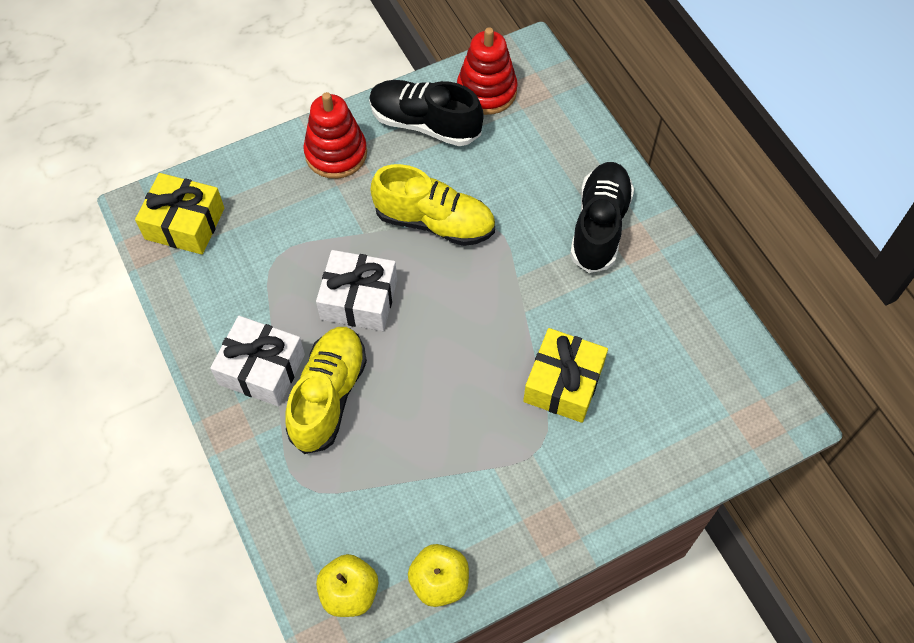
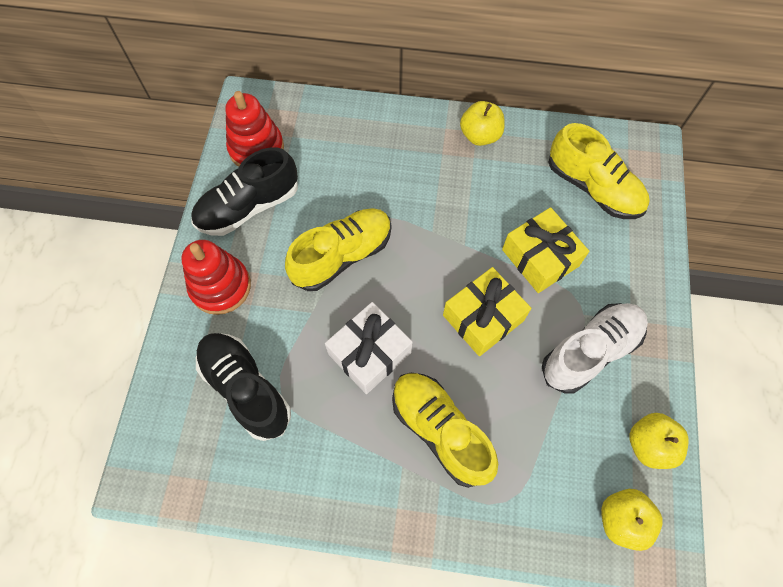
camera: 55 degrees left, 5 degrees up
(185, 223) = (187, 450): yellow gift -> yellow gift (483, 318)
(261, 369) = (379, 470): white gift -> none
(497, 480) = (590, 351): none -> white shoe
(599, 226) = (430, 153): black shoe -> black shoe (246, 388)
(657, 255) = (480, 135): none -> yellow apple
(684, 389) = (593, 188): none -> yellow shoe

